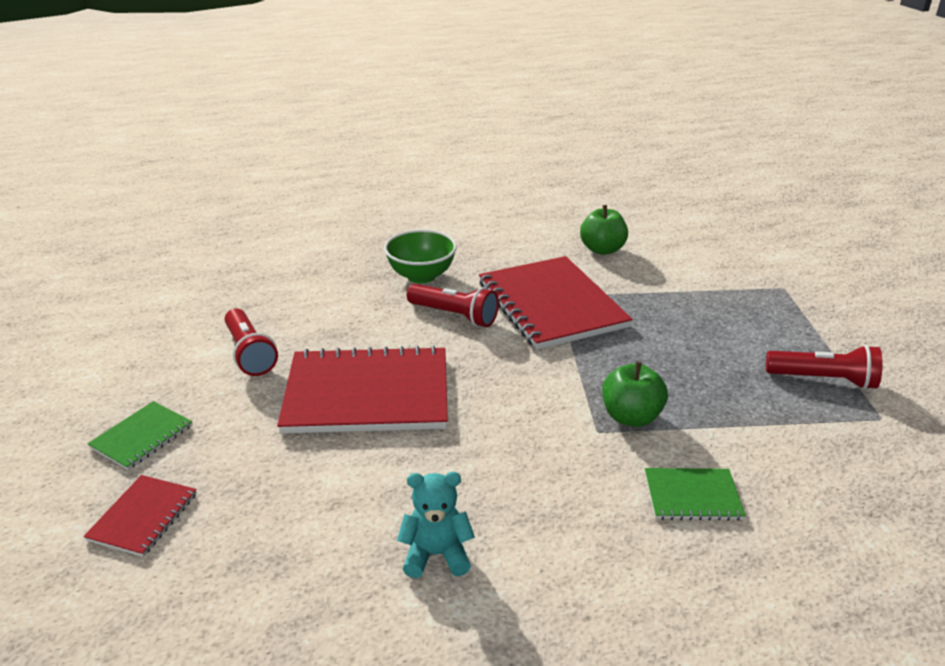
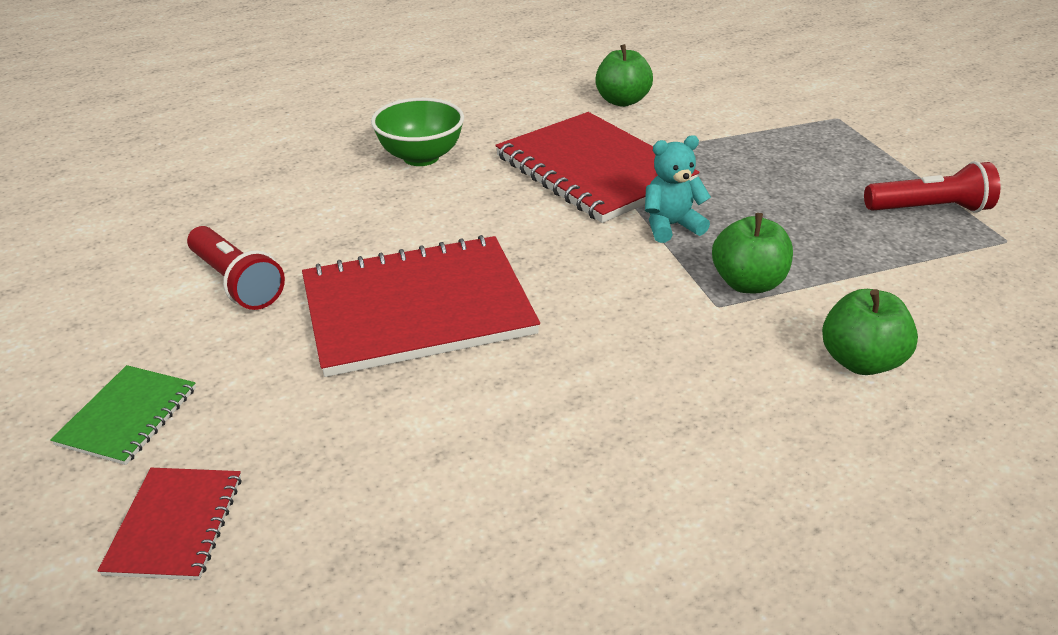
camera: 15 degrees left, 5 degrees up
(436, 554) = (598, 491): turquoise teddy bear -> turquoise teddy bear (670, 226)
(454, 315) = (484, 198): red flashlight -> none
(692, 496) = (859, 361): green notebook -> green apple

